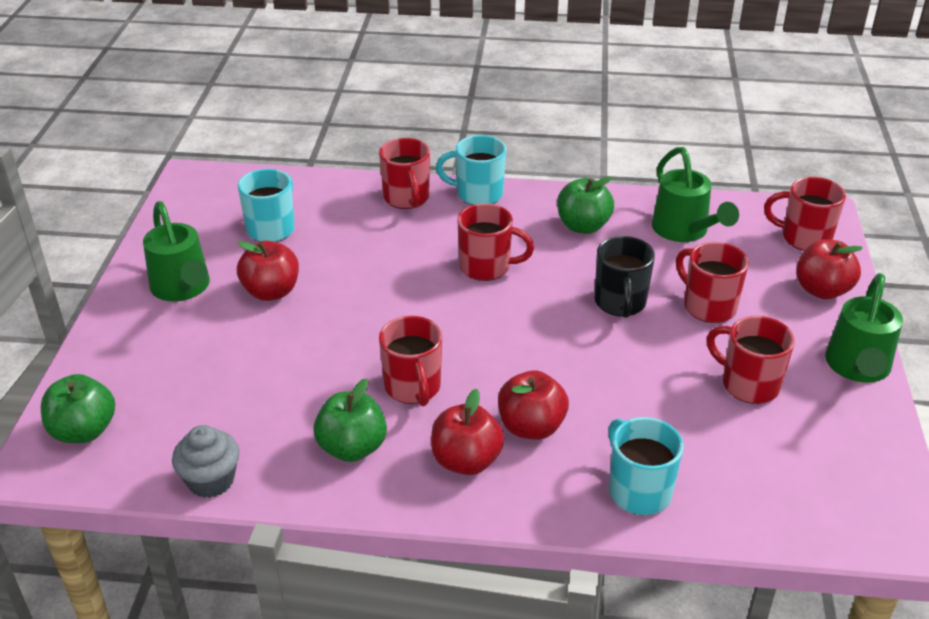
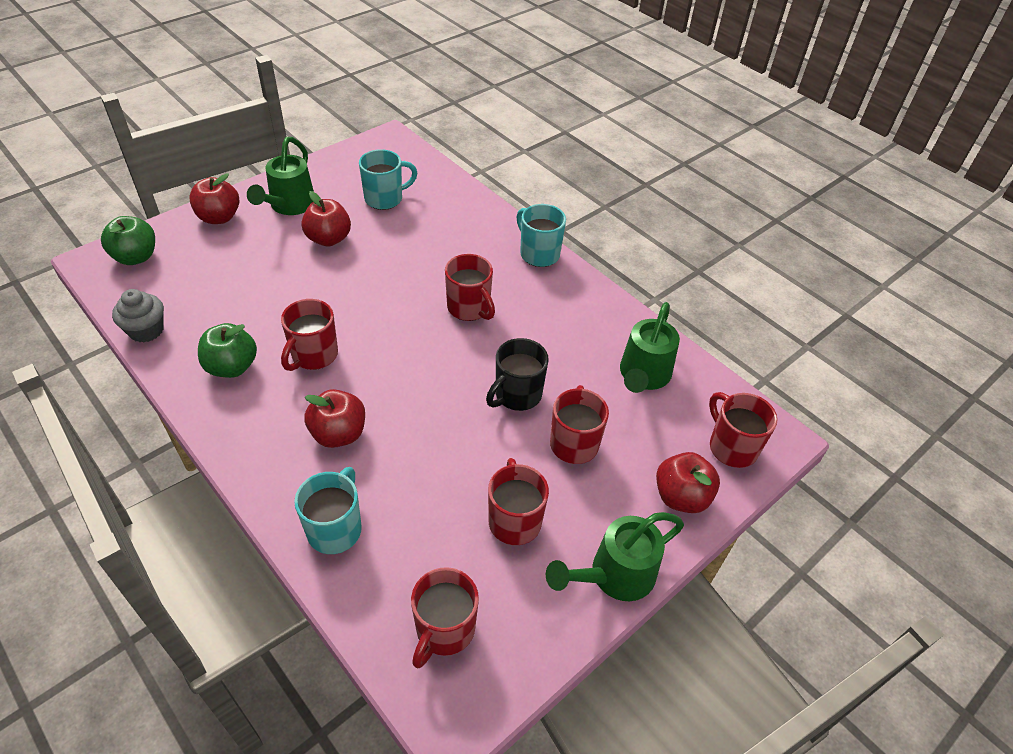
camera: 40 degrees right, 10 degrees up
(407, 198) = (489, 228): red mug -> red mug (444, 630)
(466, 461) = (274, 424): red apple -> red apple (219, 217)
(583, 226) = (575, 323): green apple -> none

